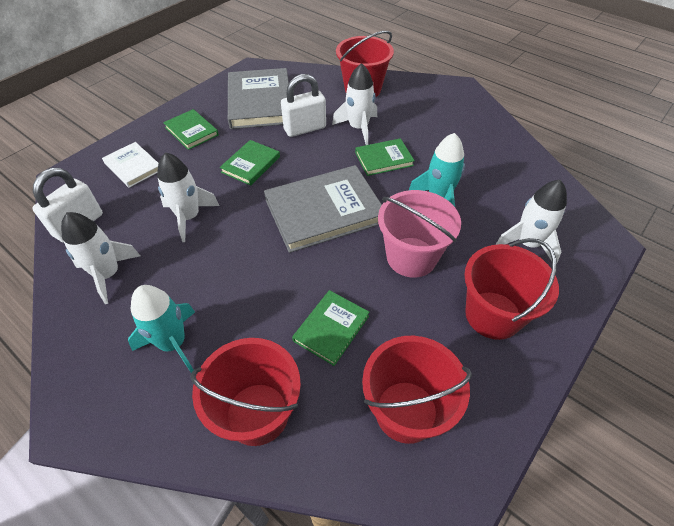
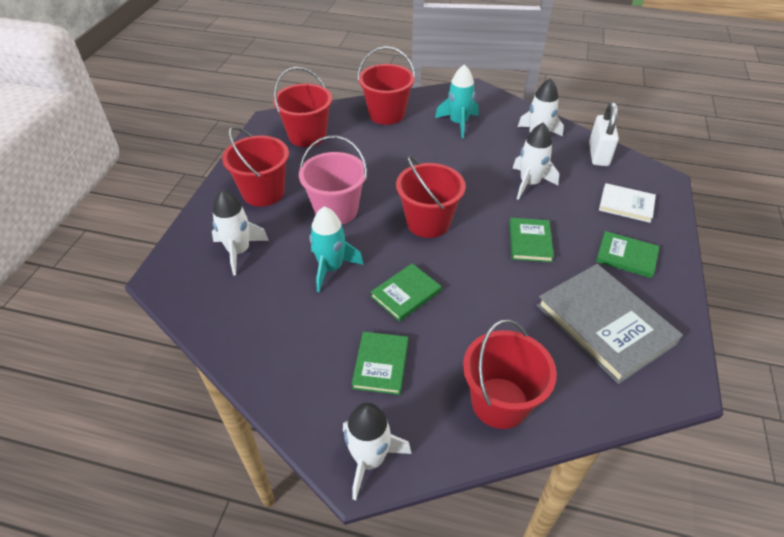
camera: 155 degrees right, 5 degrees down
(305, 128) = (518, 303): white padlock -> none
(324, 211) = (428, 222): grey book -> red bucket
(331, 328) = (370, 155): green book -> green book (381, 364)
(358, 128) = (459, 327): white rocket -> white rocket (369, 459)

